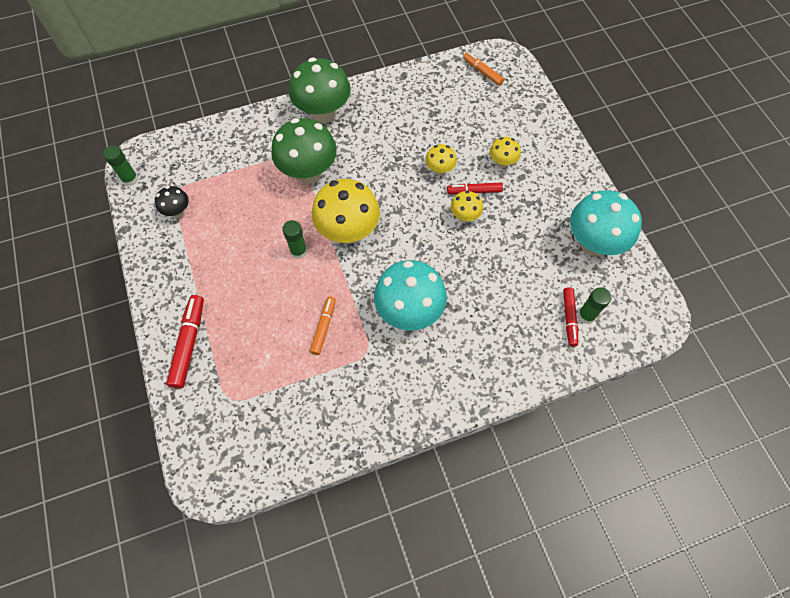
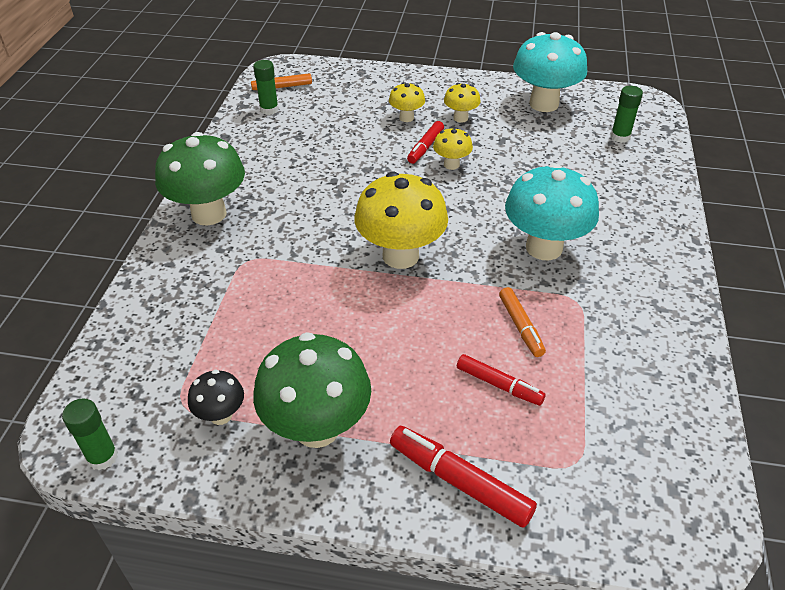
camera: 60 degrees left, 20 degrees down
(298, 251) = (393, 309): green glue stick -> green glue stick (269, 110)
(308, 173) = (284, 258): green mushroom -> green mushroom (317, 428)
(323, 327) = (520, 326): orange marker -> orange marker turned 150 degrees counterclockwise
(439, 170) = (377, 159): yellow mushroom -> yellow mushroom (460, 118)
(569, 318) = (617, 147): red marker -> red marker (499, 385)

